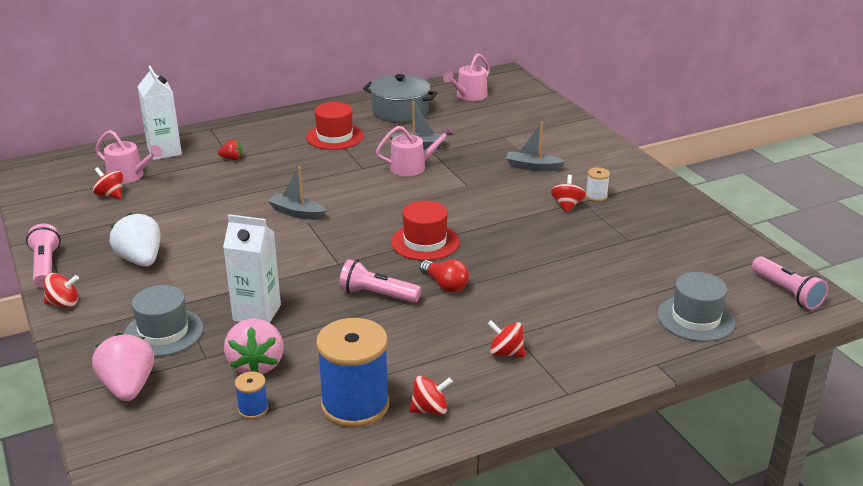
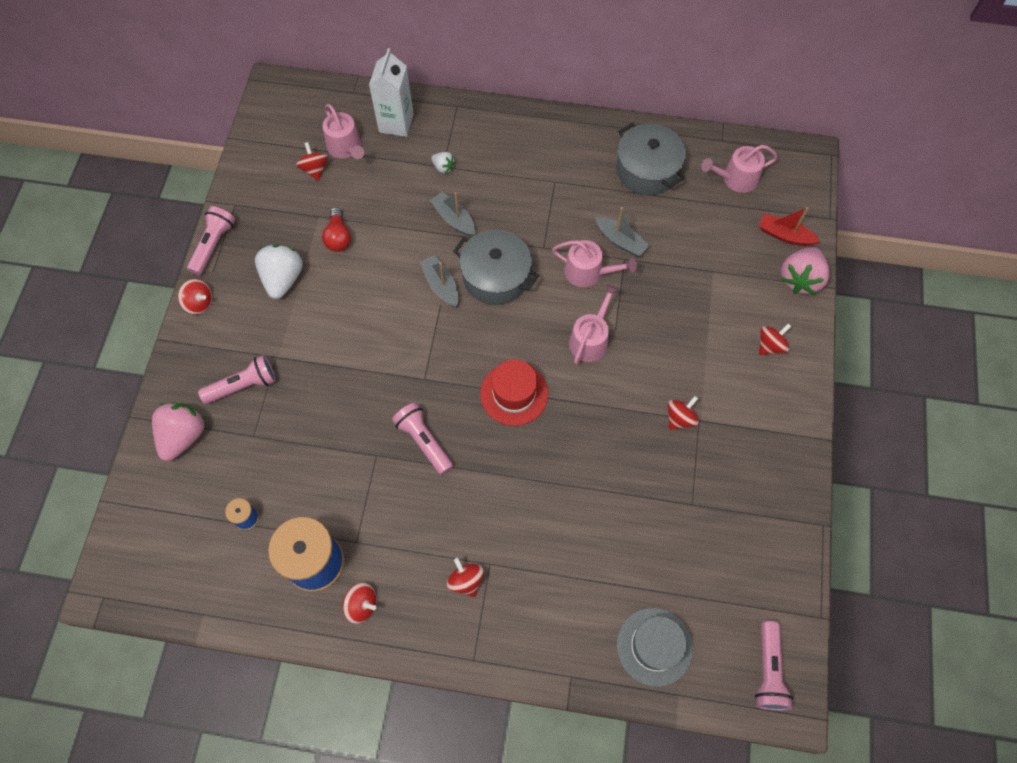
camera: 35 degrees right, 35 degrees up
(163, 332) = (243, 385): grey hat -> pink flashlight
(232, 159) = (443, 167): red strawberry -> white strawberry
(256, 364) = (281, 468): pink strawberry -> pink strawberry (800, 279)
(257, 313) = (321, 405): white carton -> none
(334, 137) = (555, 181): red hat -> none
(340, 193) = (496, 277): none -> grey pot
(445, 284) = (486, 463): red light bulb -> red light bulb (338, 237)
(453, 195) = (590, 339): none -> pink watering can
(532, 167) = (698, 338): grey boat -> grey boat (454, 219)
(533, 107) = (784, 235): none -> red boat
(586, 153) = (770, 346): none -> red spinning top
(596, 196) = (720, 421): white spool -> none

